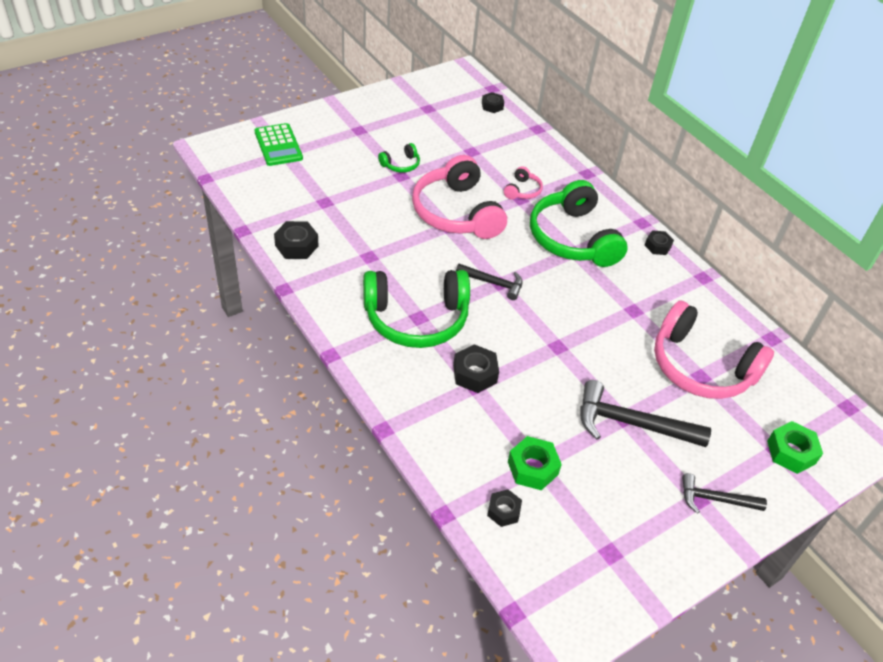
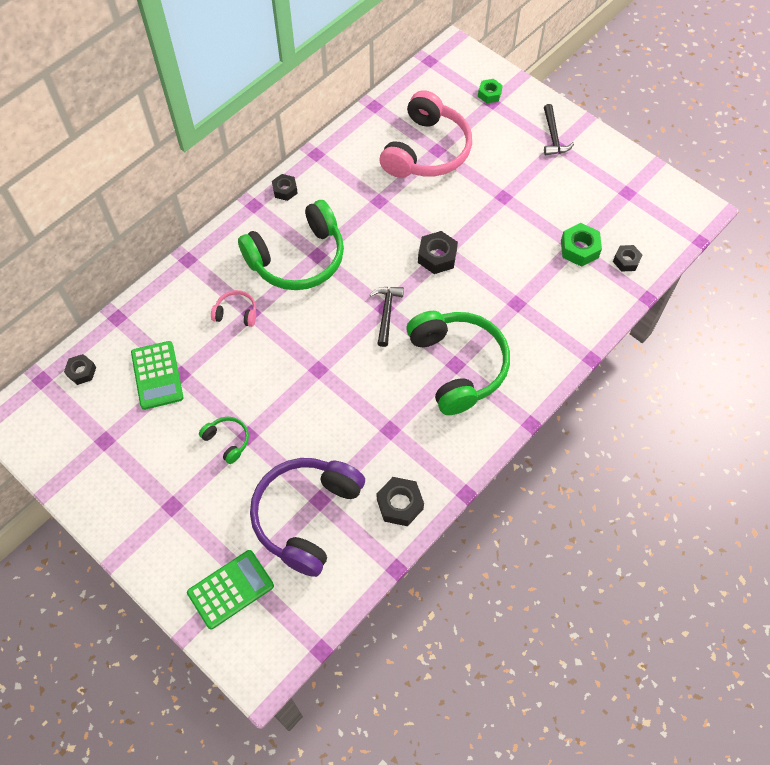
camera: 100 degrees left, 15 degrees up
(314, 192) = (306, 516): none -> purple headphones
(456, 212) = (293, 366): pink headphones -> none
(475, 140) = (157, 375): none -> green calculator
(475, 374) = (503, 306): black nut -> black nut (437, 257)
(630, 423) = (507, 191): black hammer -> none
(791, 452) = (489, 94): green nut -> green nut, size x0.66

